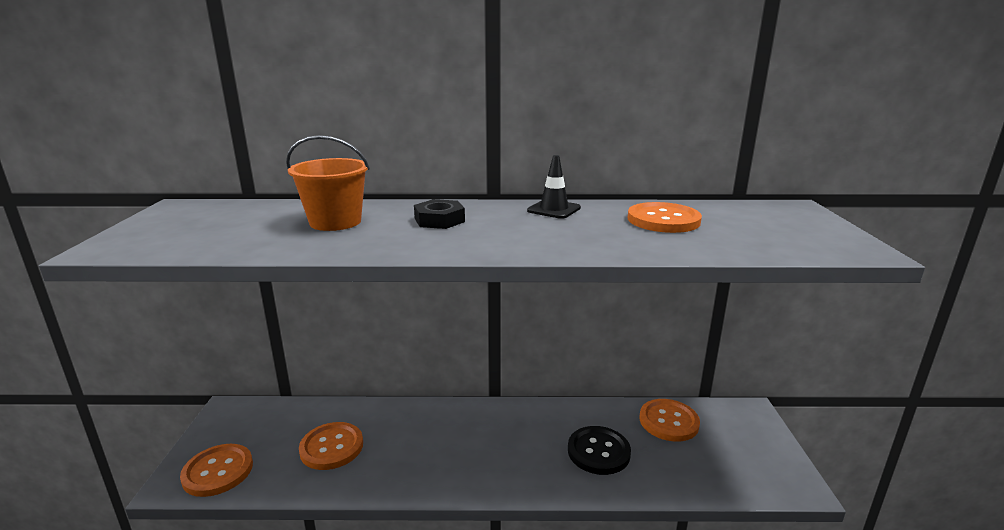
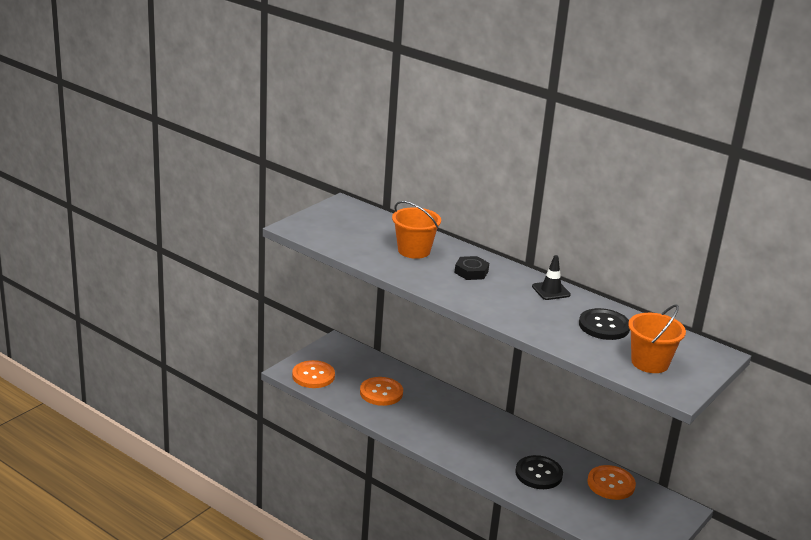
camera: 35 degrees right, 5 degrees up
(663, 220) = (604, 326): orange button -> black button
(773, 234) = (650, 363): none -> orange bucket

